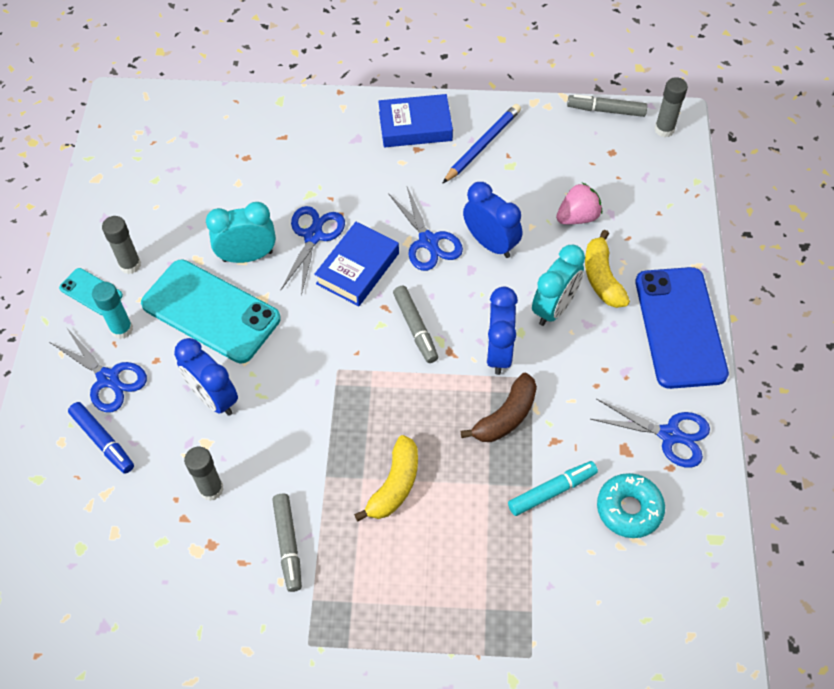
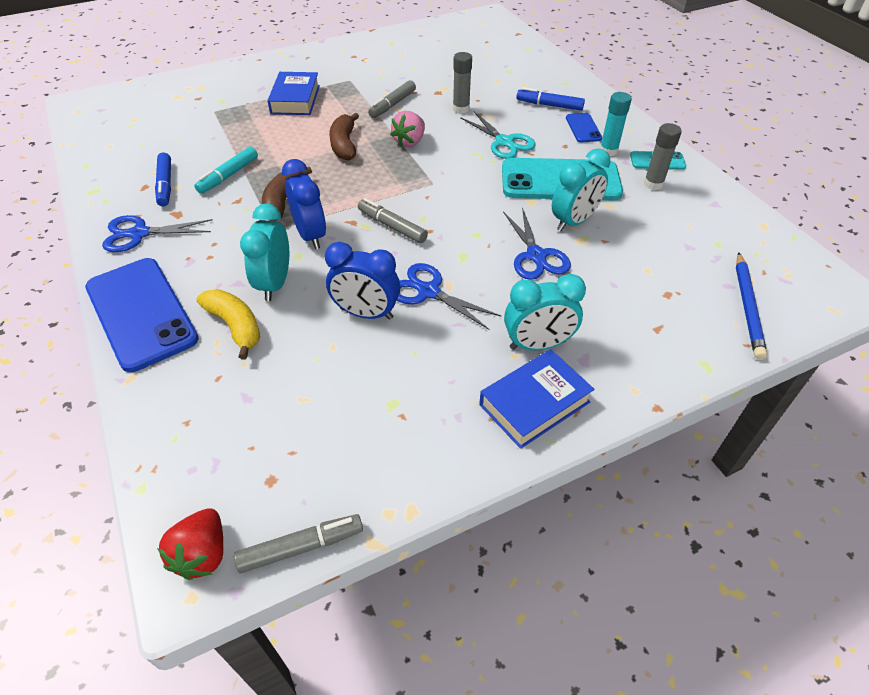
camera: 150 degrees right, 10 degrees down
(108, 379) = (583, 128): blue scissors -> blue phone
(214, 398) = (504, 142): blue clock -> turquoise scissors
(288, 544) = (392, 105): grey marker -> grey marker turned 105 degrees counterclockwise
(357, 268) = (475, 247): blue book -> blue book (295, 99)
(379, 162) = (538, 344): none -> turquoise clock
(395, 485) = (344, 145): yellow banana -> brown banana
(483, 145) = (439, 415): blue pencil -> blue pencil (747, 307)
(577, 217) = (284, 377): pink strawberry -> pink strawberry (409, 142)
(629, 509) = (165, 185): turquoise donut -> blue marker
(664, 129) = (203, 554): grey glue stick -> red strawberry

